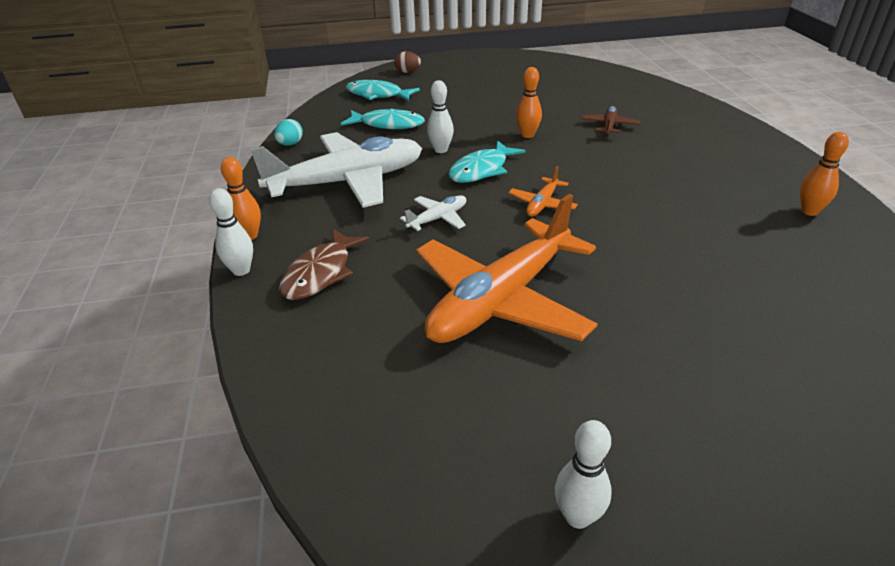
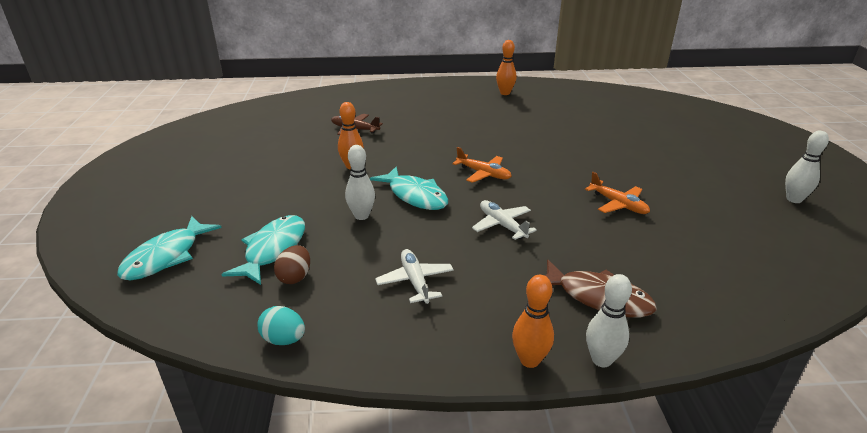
camera: 85 degrees left, 5 degrees down
(348, 182) = (415, 281): white plane -> white plane, size x0.42
(407, 72) = (104, 228): brown egg -> brown egg (295, 277)
(501, 300) = (618, 204): orange plane -> orange plane, size x0.42

